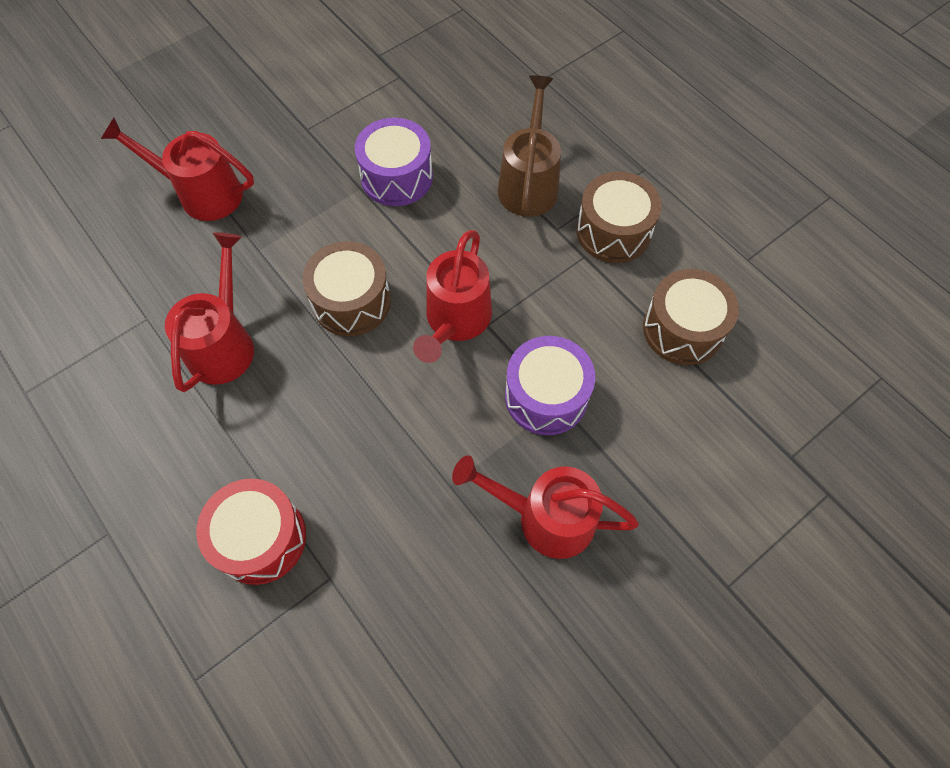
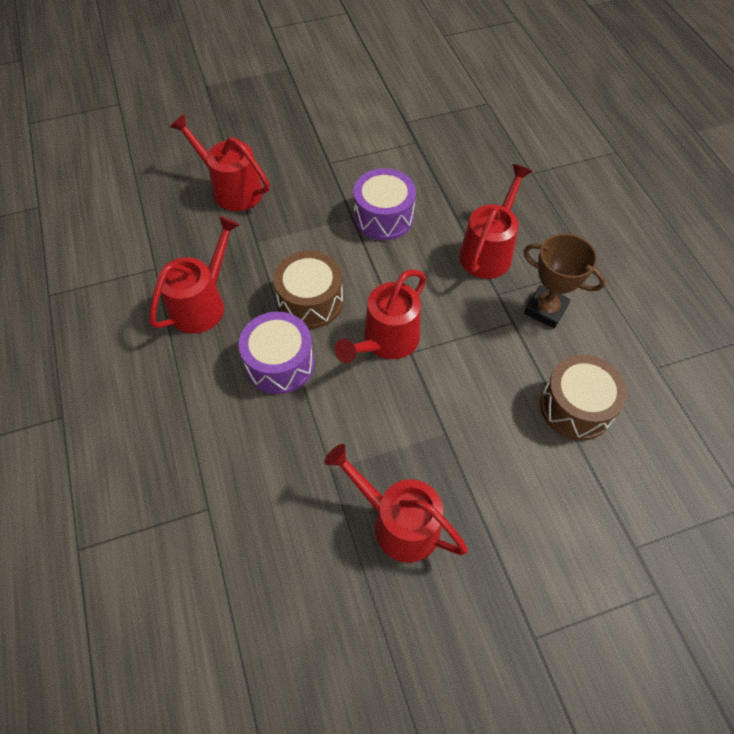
camera: 20 degrees right, 5 degrees down
(260, 538) = (169, 459): red drum -> none
(529, 183) = (488, 251): brown watering can -> red watering can
(546, 396) = (437, 424): purple drum -> purple drum (280, 363)
(613, 231) = (545, 309): brown drum -> brown trophy

